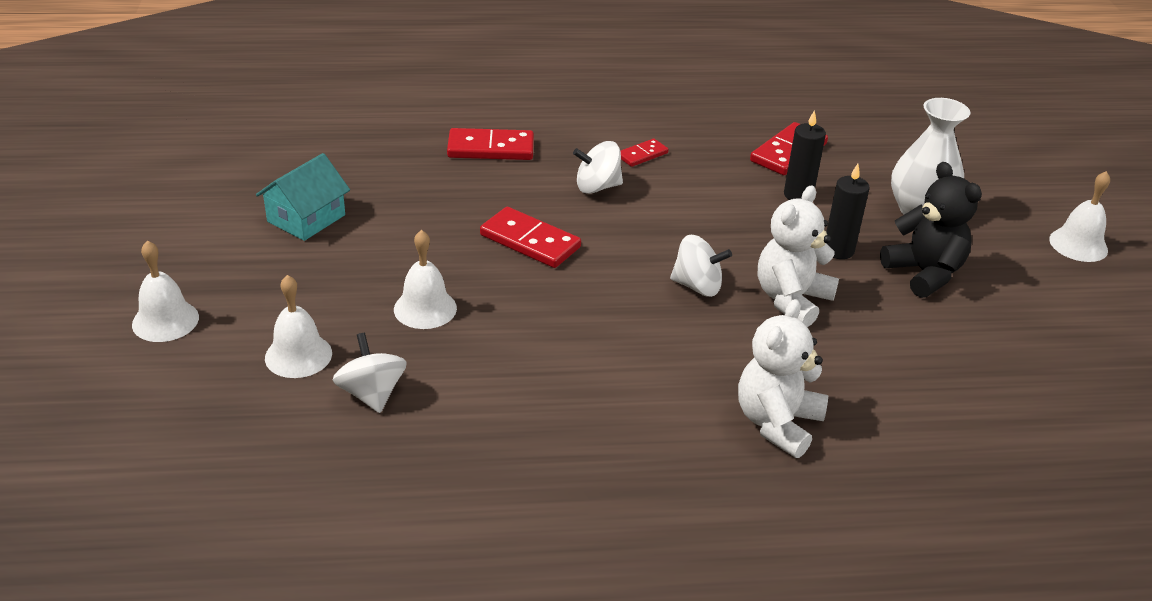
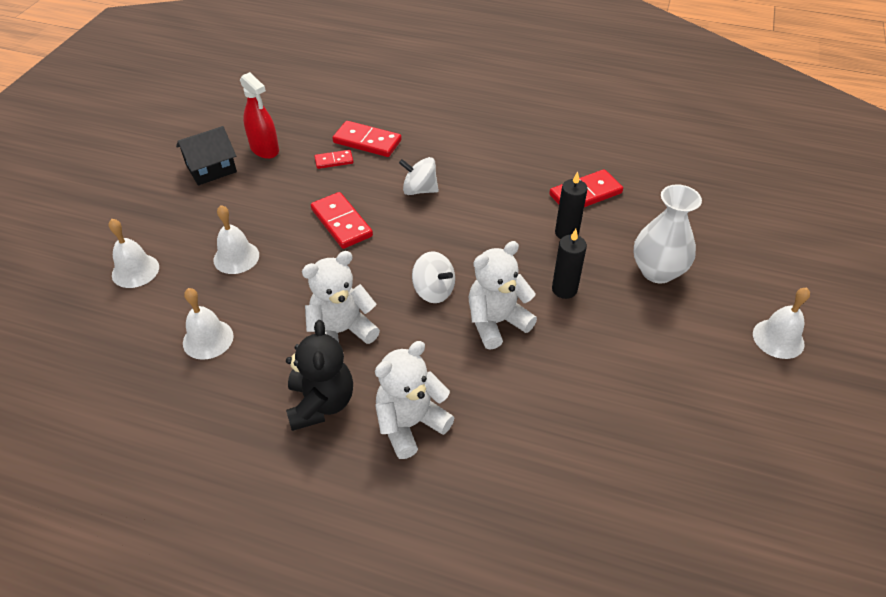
camera: 25 degrees right, 10 degrees up
(165, 320) = (78, 223): white bell -> white bell (208, 339)
(306, 218) = (211, 168): turquoise house -> black house
(362, 182) = (264, 149): none -> red spray bottle
(372, 394) = (158, 313): white spinning top -> none
(623, 354) = (341, 332): none -> white teddy bear
(642, 155) = (471, 171): red domino -> red domino (334, 161)
(924, 273) = (621, 328): black teddy bear -> black teddy bear (321, 403)

